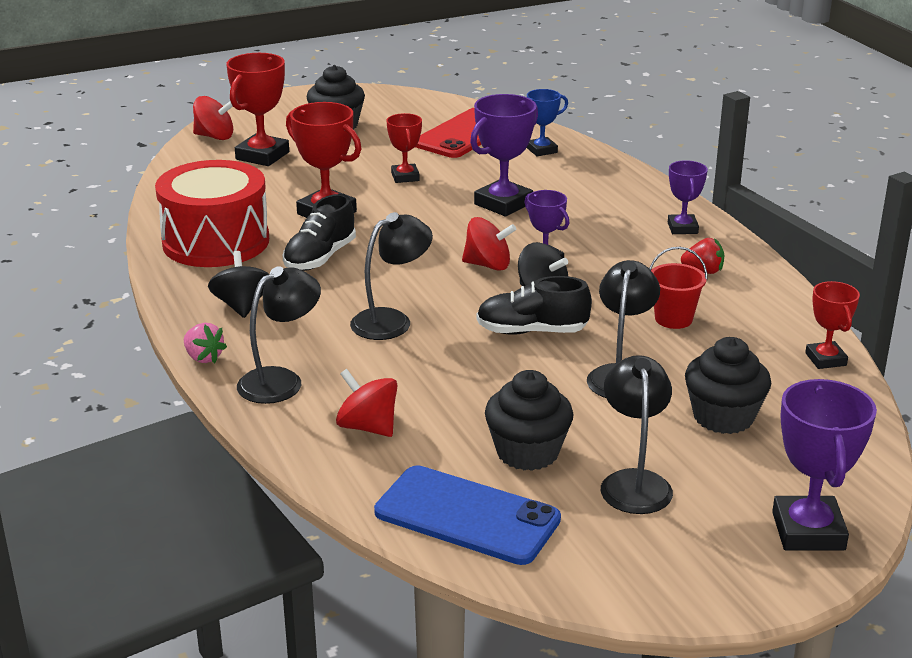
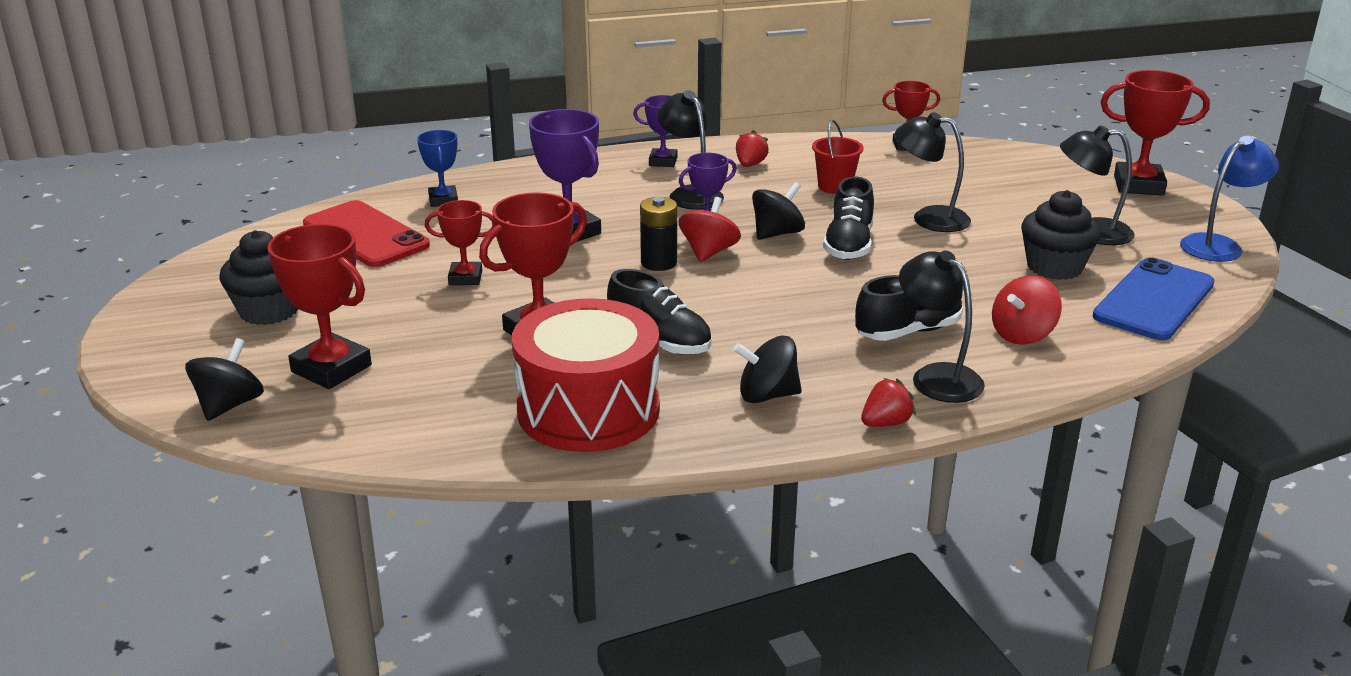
camera: 80 degrees left, 0 degrees up
(203, 357) = (885, 423): pink strawberry -> red strawberry
(214, 137) = (229, 405): red spinning top -> black spinning top
(360, 366) = (908, 331): none -> black shoe
(391, 320) = (817, 309): black lamp -> black lamp (690, 194)
(459, 245) = (659, 263): none -> black battery
(641, 583) = (1219, 245): none -> blue lamp
(723, 417) = (993, 190): black cupcake -> none
(808, 531) = (1138, 185): purple trophy -> red trophy

